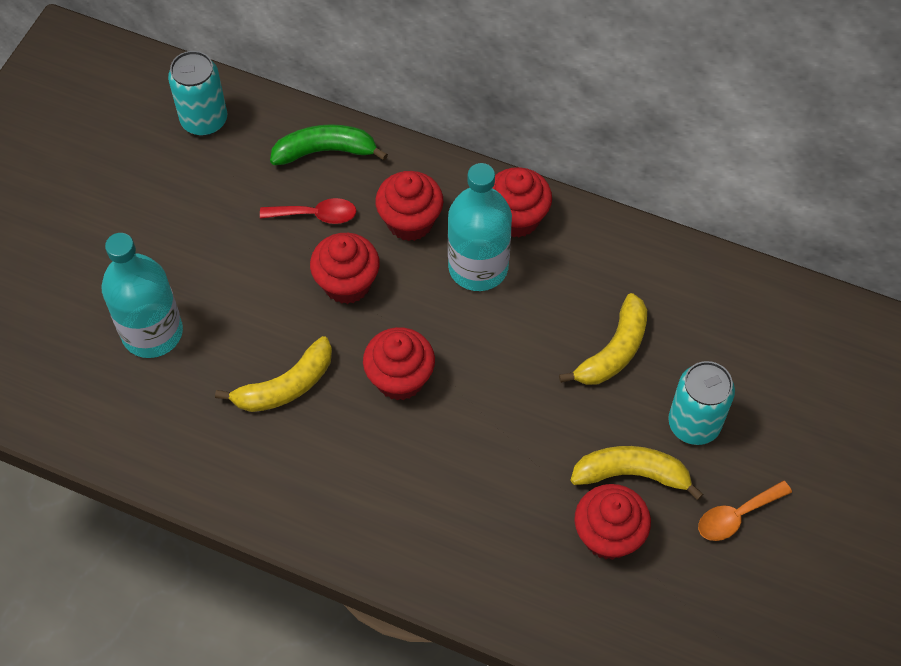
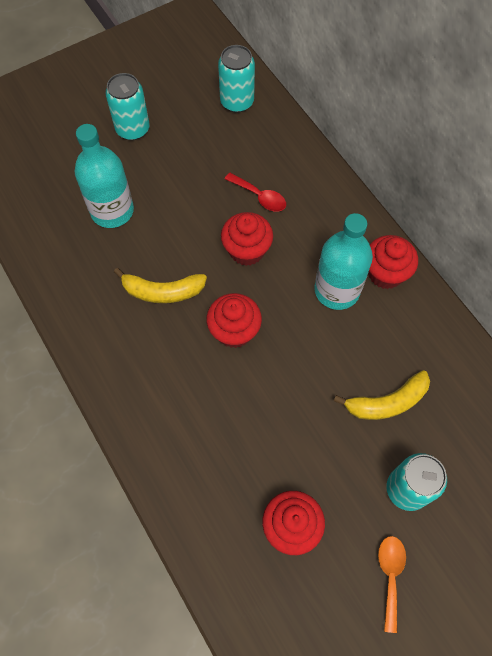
camera: 35 degrees right, 5 degrees up
(100, 223) = (133, 129): none -> turquoise can
(325, 151) = (295, 161): green banana -> none
(410, 221) = (315, 235): red cupcake -> none
(632, 474) = (338, 495): yellow banana -> none
(736, 516) = (390, 576): orange spoon -> orange spoon turned 90 degrees clockwise

